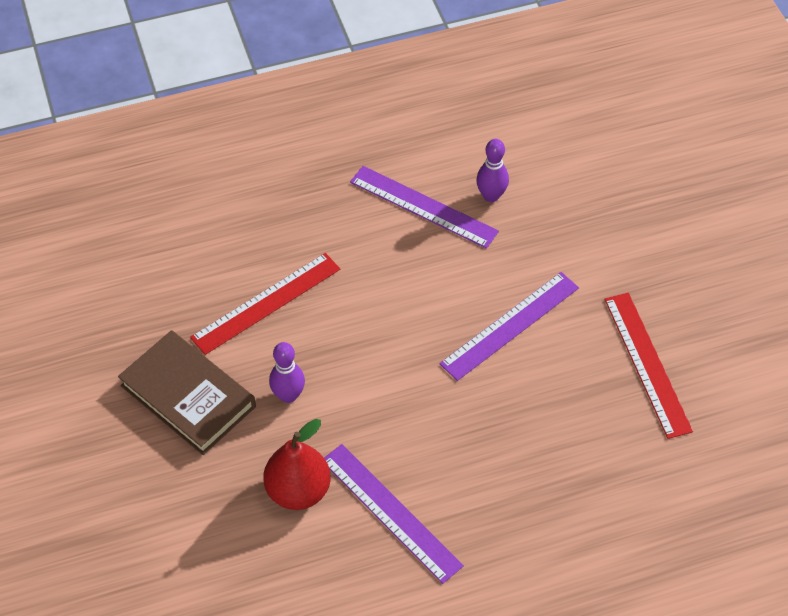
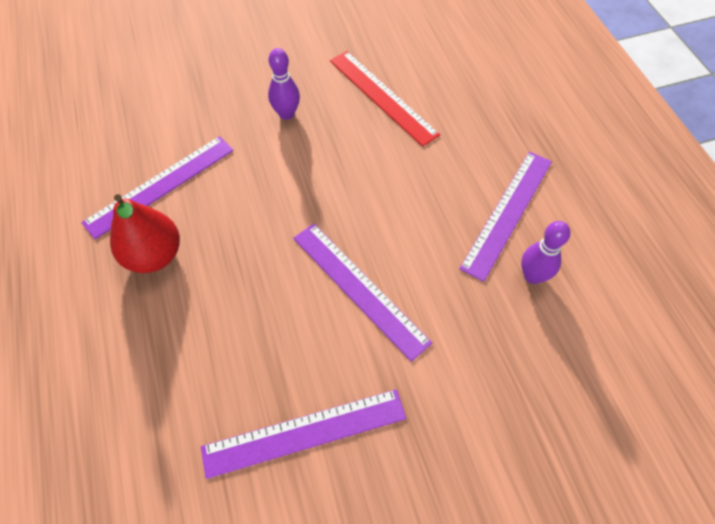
camera: 90 degrees right, 5 degrees up
(188, 396) = (290, 53): brown book -> none
(298, 490) = (193, 123): red pear -> red pear (154, 255)
(647, 364) = (304, 432): red ruler -> purple ruler

